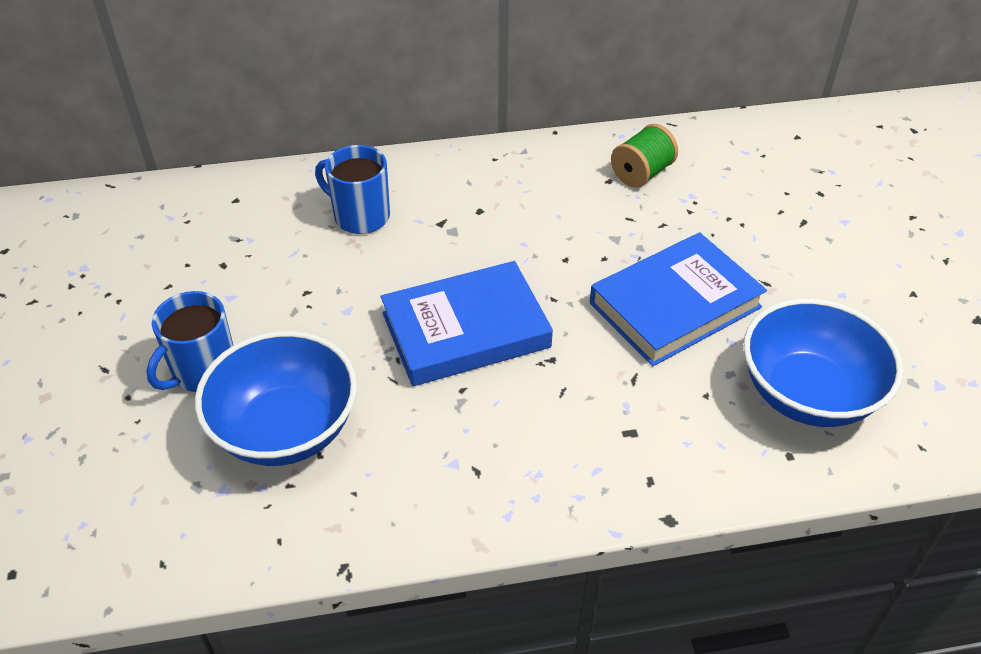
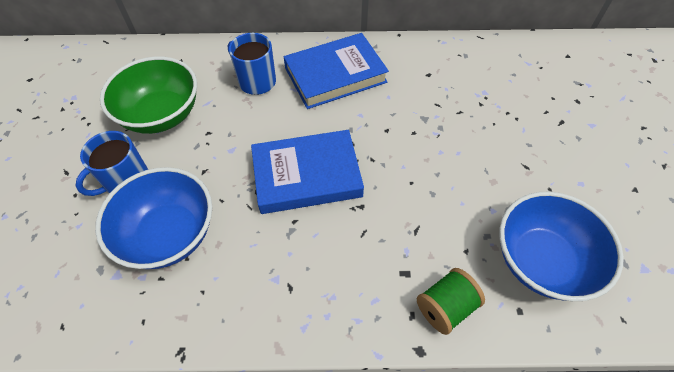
camera: 10 degrees right, 10 degrees up
(229, 276) = (161, 115): none -> green bowl
(642, 173) = (452, 71): green spool -> green spool (445, 307)
(675, 305) = (457, 175): blue book -> blue book (335, 75)

